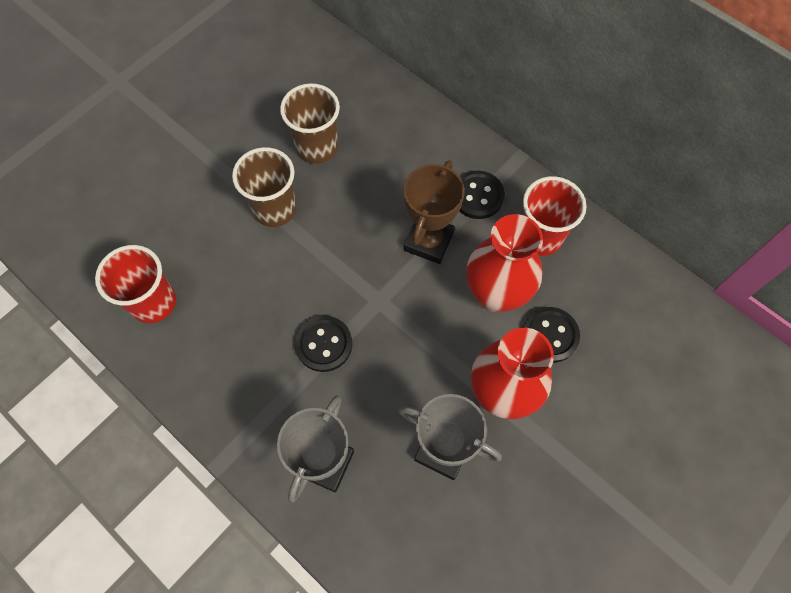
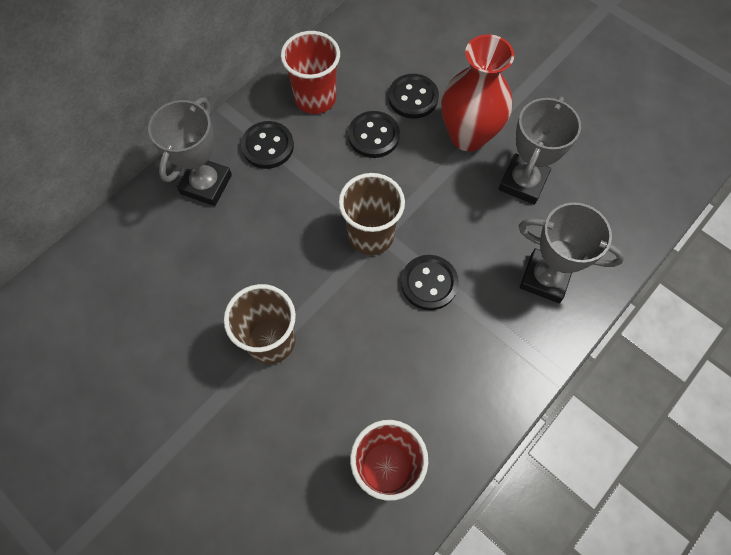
camera: 90 degrees left, 0 degrees up
(317, 147) = (193, 299): brown cup -> brown cup (371, 235)
(428, 241) = (317, 190): brown trophy -> none
(432, 147) = (206, 184): none -> grey trophy
(496, 294) = (373, 136): red vase -> black button

